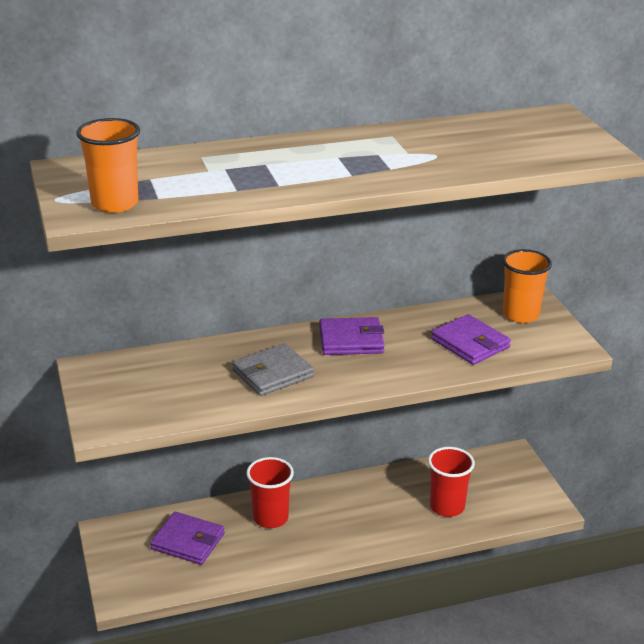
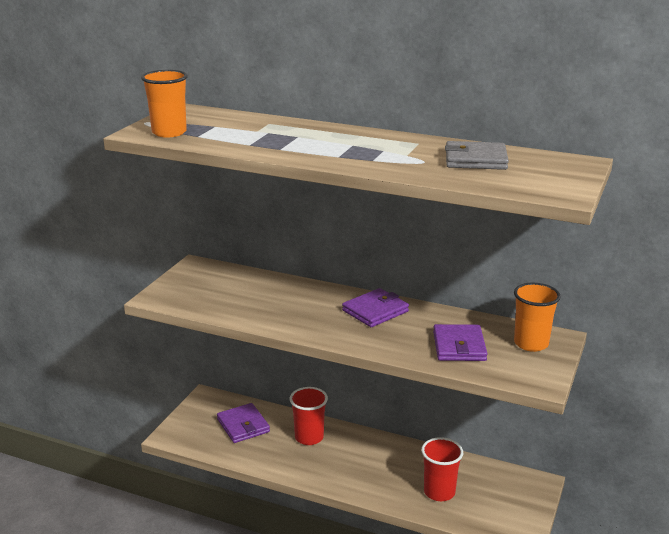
camera: 40 degrees right, 5 degrees down
(272, 373) = (293, 310): grey wallet -> grey wallet (475, 160)
(351, 340) = (375, 311): purple wallet -> purple wallet turned 75 degrees counterclockwise

